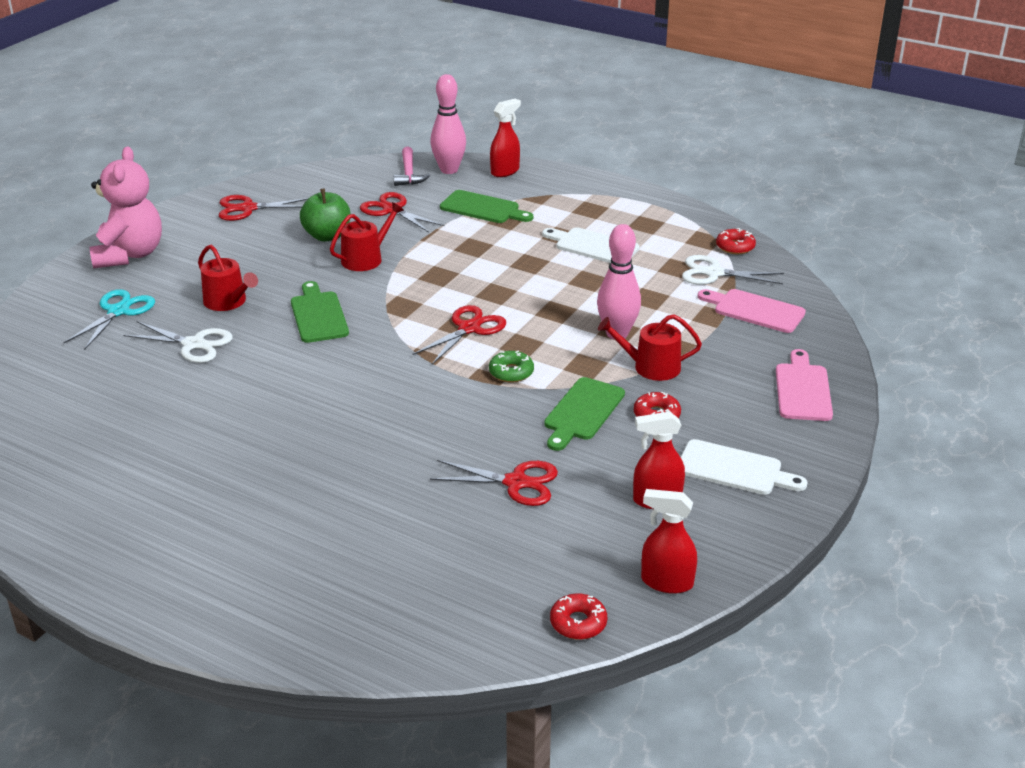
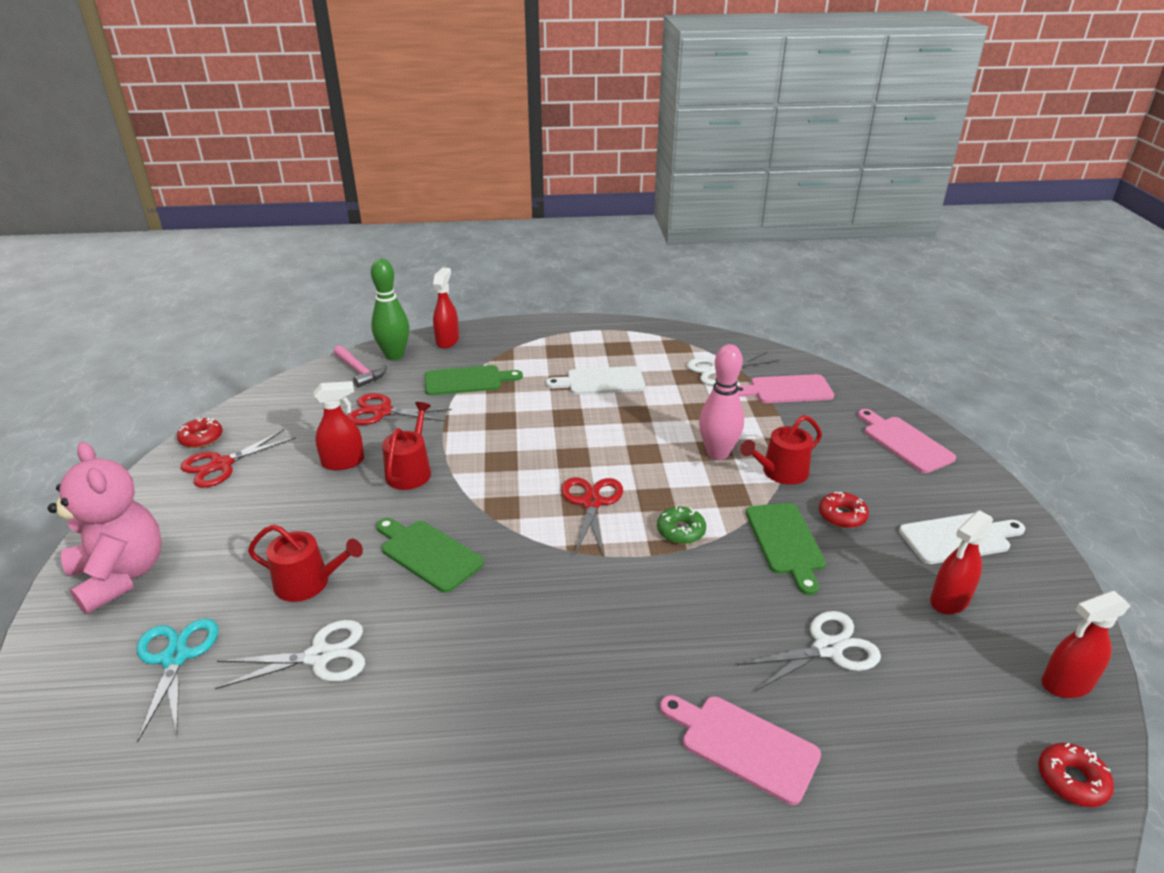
camera: 35 degrees left, 0 degrees up
(327, 236) = (343, 462): green apple -> red spray bottle
(385, 501) = (743, 745): none -> pink cutting board
(449, 170) = (394, 356): pink bowling pin -> green bowling pin
(516, 482) = (827, 648): red scissors -> white scissors
(735, 247) = (706, 343): red donut -> red donut (201, 438)

